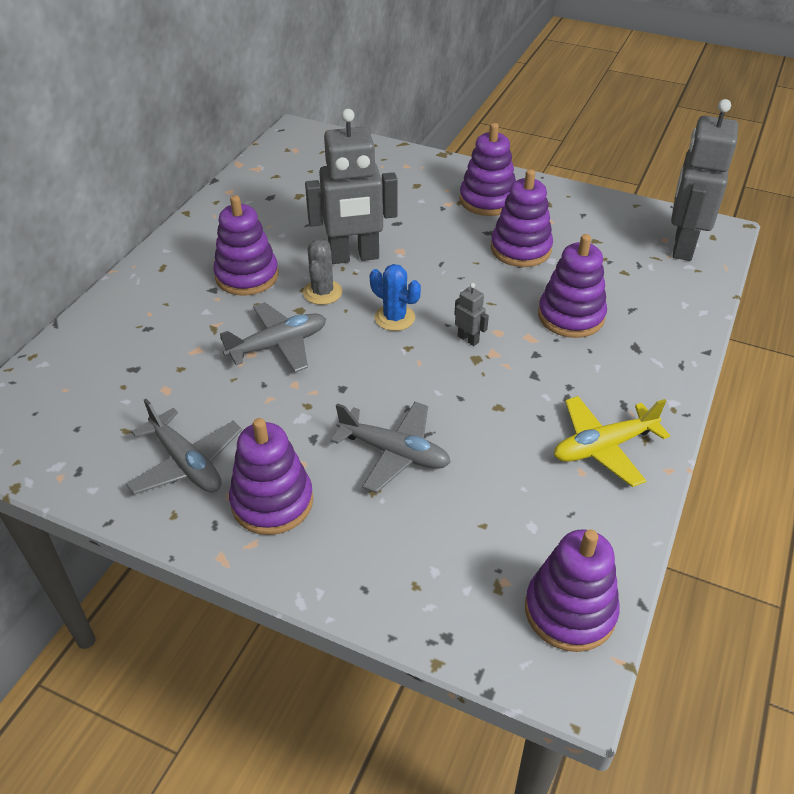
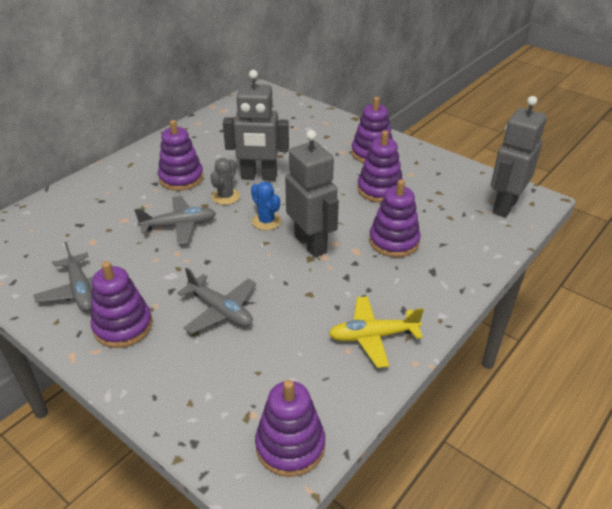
camera: 15 degrees right, 5 degrees down
(468, 339) = (311, 244): grey robot -> grey robot, size x2.46

